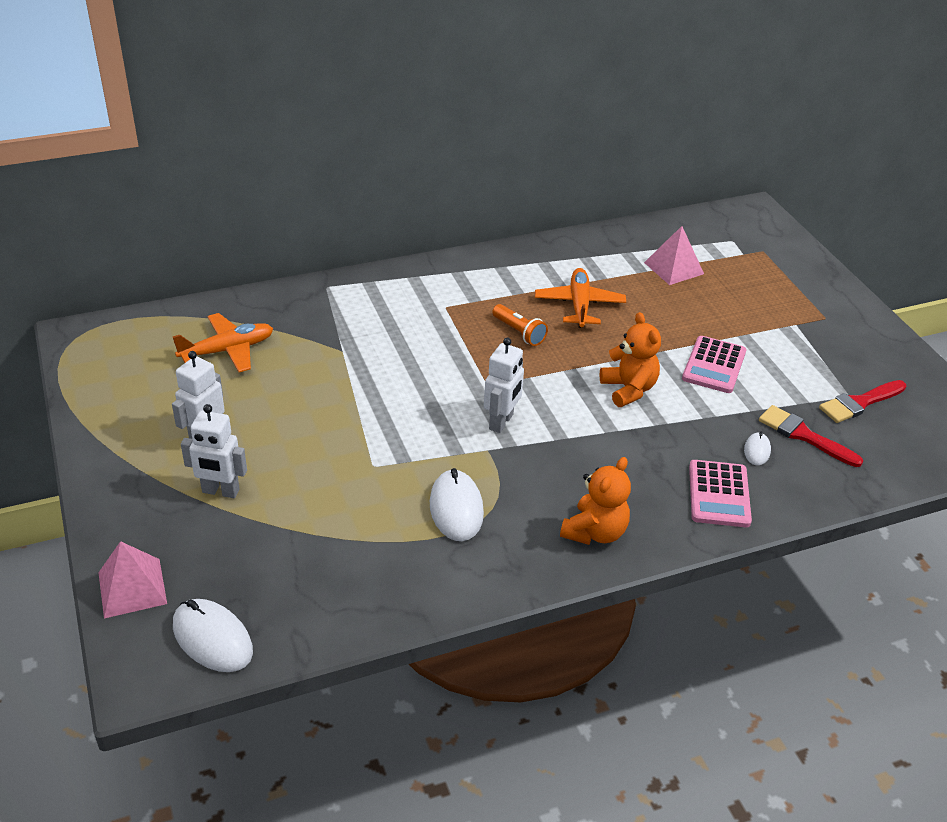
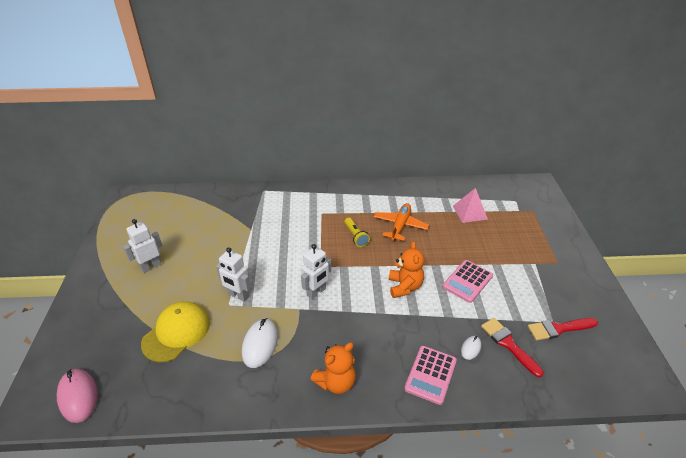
camera: 20 degrees right, 0 degrees up
(132, 588) = (58, 351): pink pyramid -> none
(212, 639) = (78, 396): white mouse -> pink mouse
(220, 491) = (138, 301): white robot -> white robot (238, 295)
(227, 350) = (192, 218): orange plane -> none
(314, 521) = (176, 333): none -> yellow cap
(519, 332) = (355, 236): orange flashlight -> yellow flashlight

